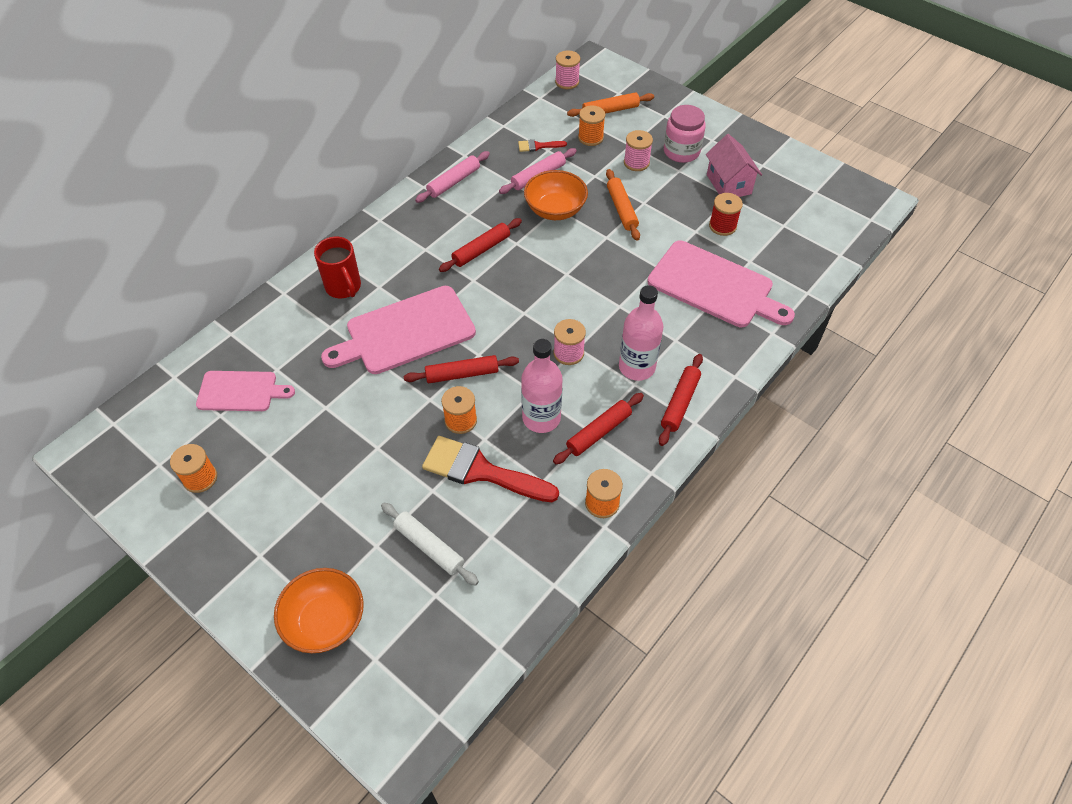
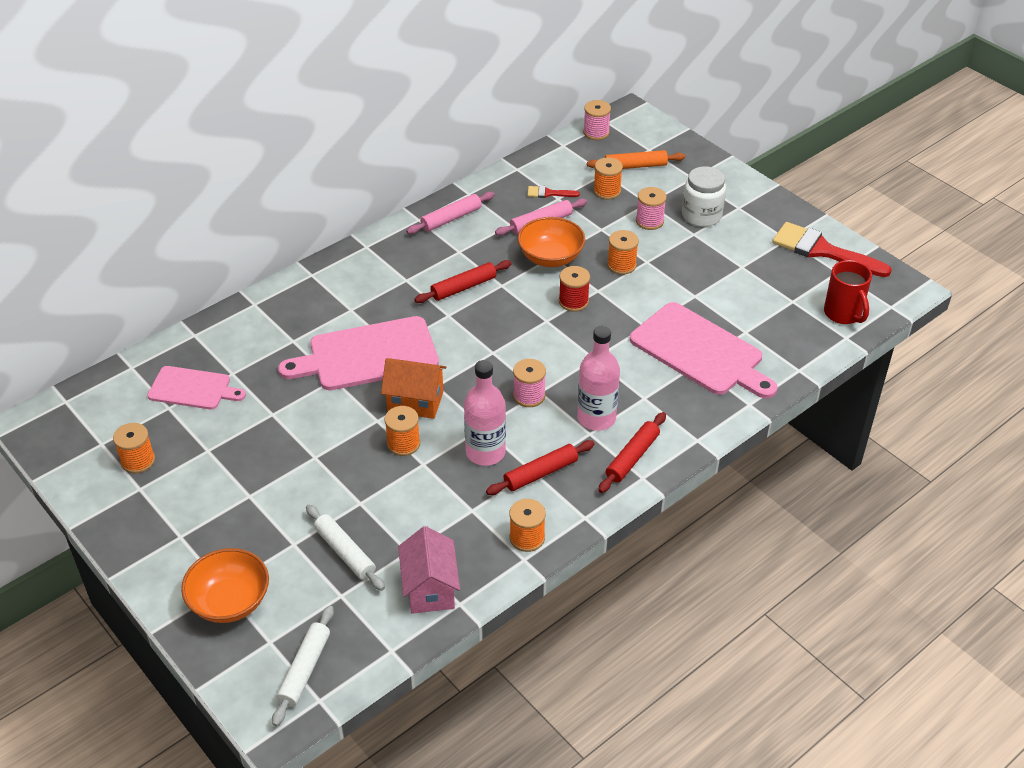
camera: 10 degrees right, 10 degrees down
(344, 287) = (315, 306): red mug -> red mug (843, 314)
(417, 685) = (304, 669): none -> white rolling pin
(462, 374) = (415, 401): red rolling pin -> orange house
(481, 471) = (413, 492): red brush -> red brush (822, 250)
(622, 209) = (621, 265): orange rolling pin -> orange spool
(681, 151) = (701, 215): pink jar -> white jar
(722, 226) = (725, 294): red spool -> red spool (573, 301)
(728, 184) = (744, 254): pink house -> pink house (430, 588)

